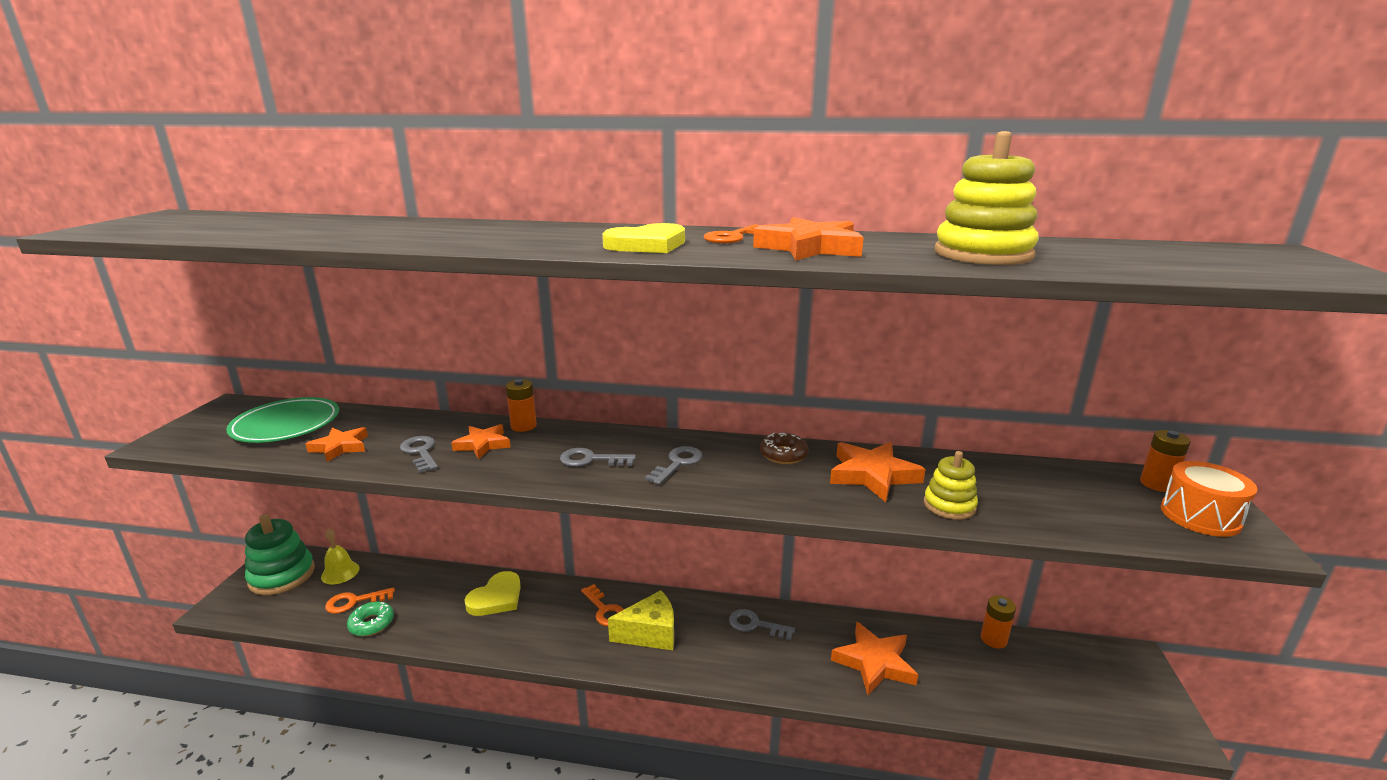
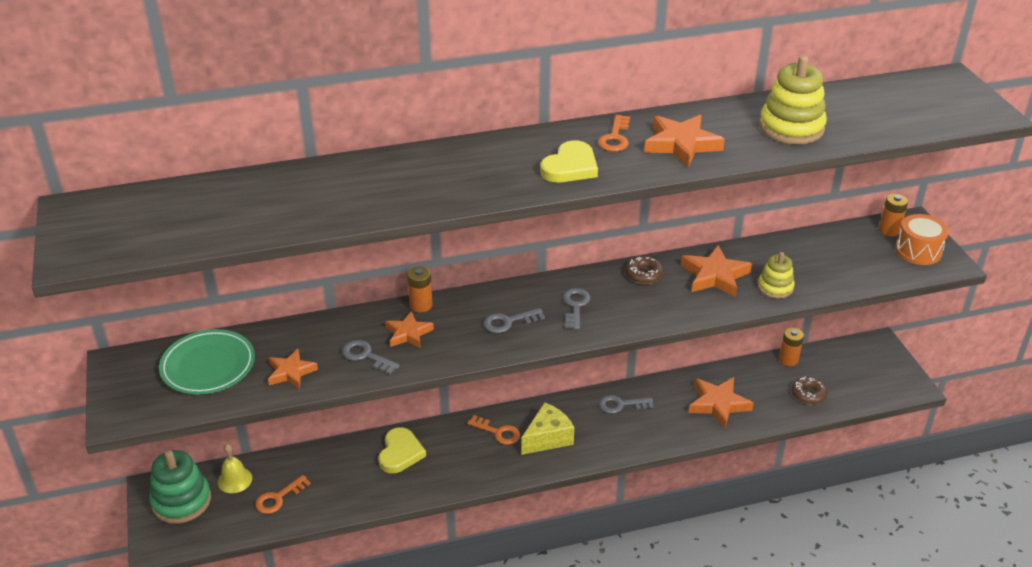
camera: 25 degrees left, 15 degrees up
(371, 623) = (314, 509): green donut -> none
(1005, 690) = (808, 394): none -> brown donut

